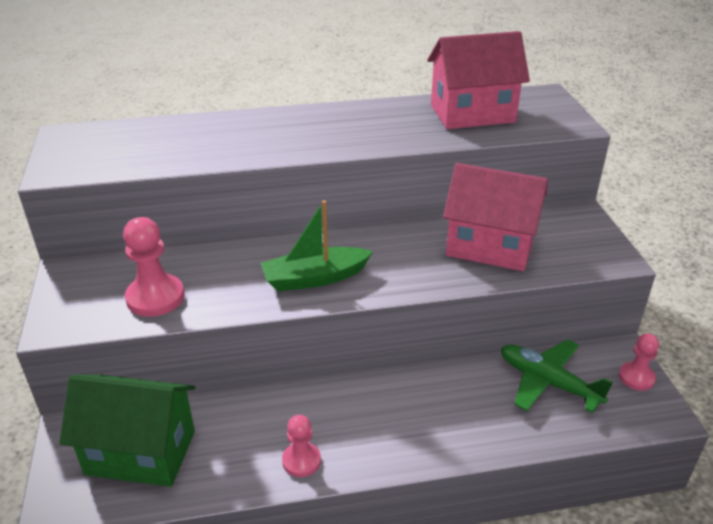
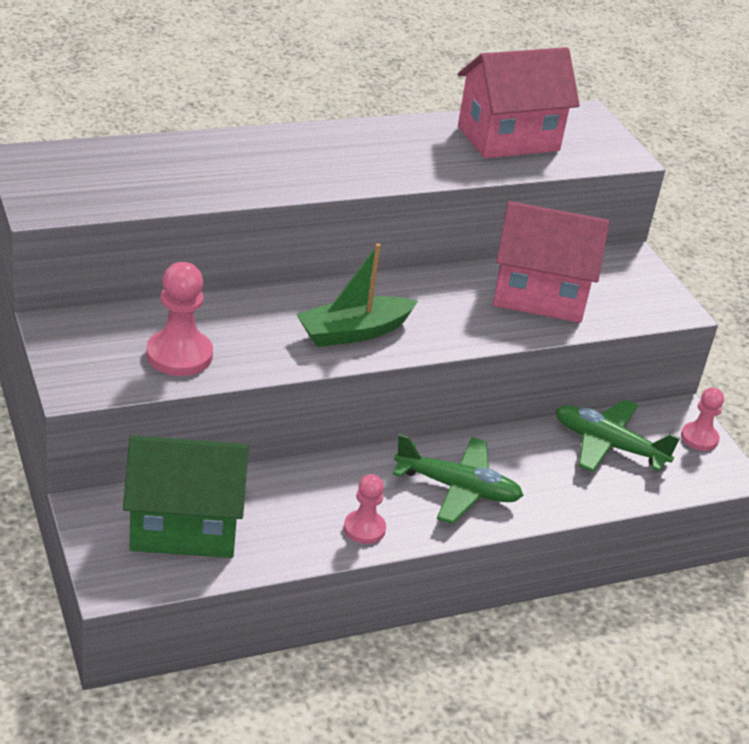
camera: 15 degrees left, 0 degrees up
(398, 422) = (457, 488): none -> green plane

